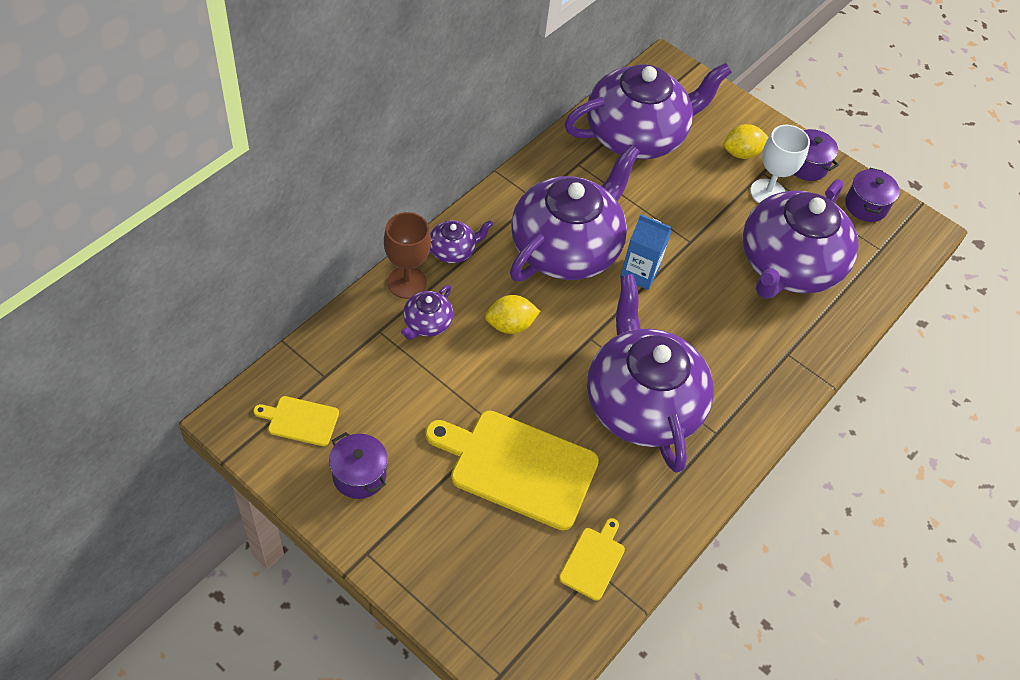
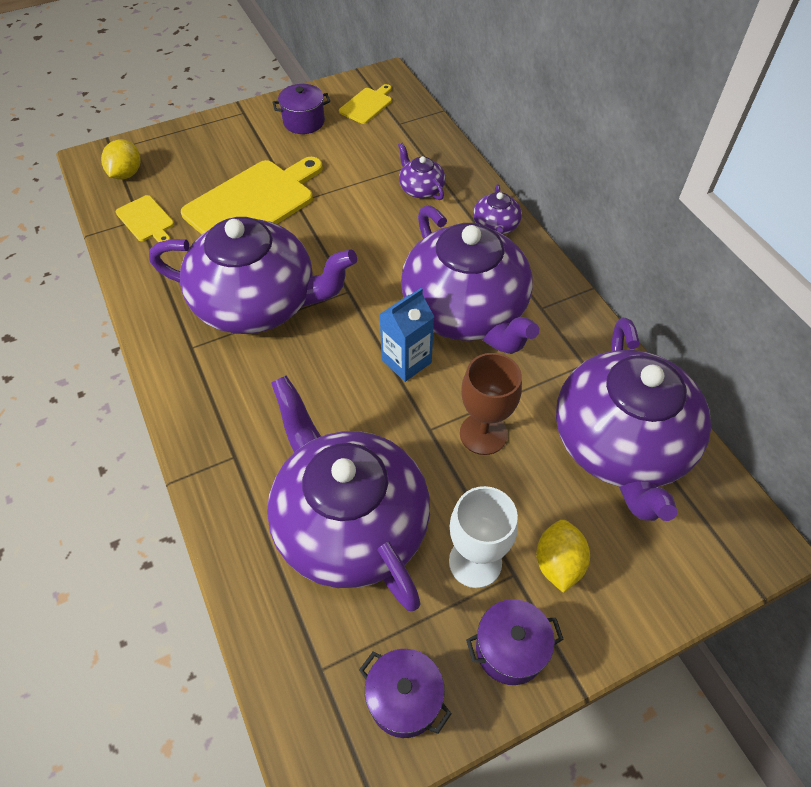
camera: 120 degrees right, 0 degrees up
(407, 282) = (470, 188): brown goblet -> brown goblet (483, 434)
(510, 325) = (392, 240): yellow lemon -> yellow lemon (126, 174)

